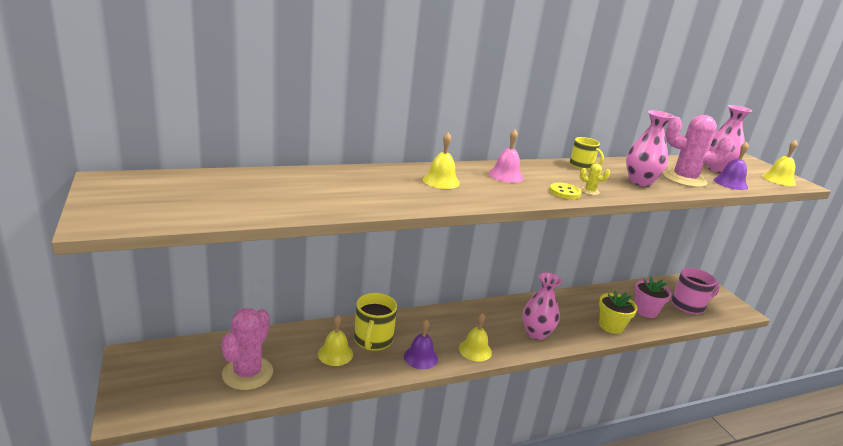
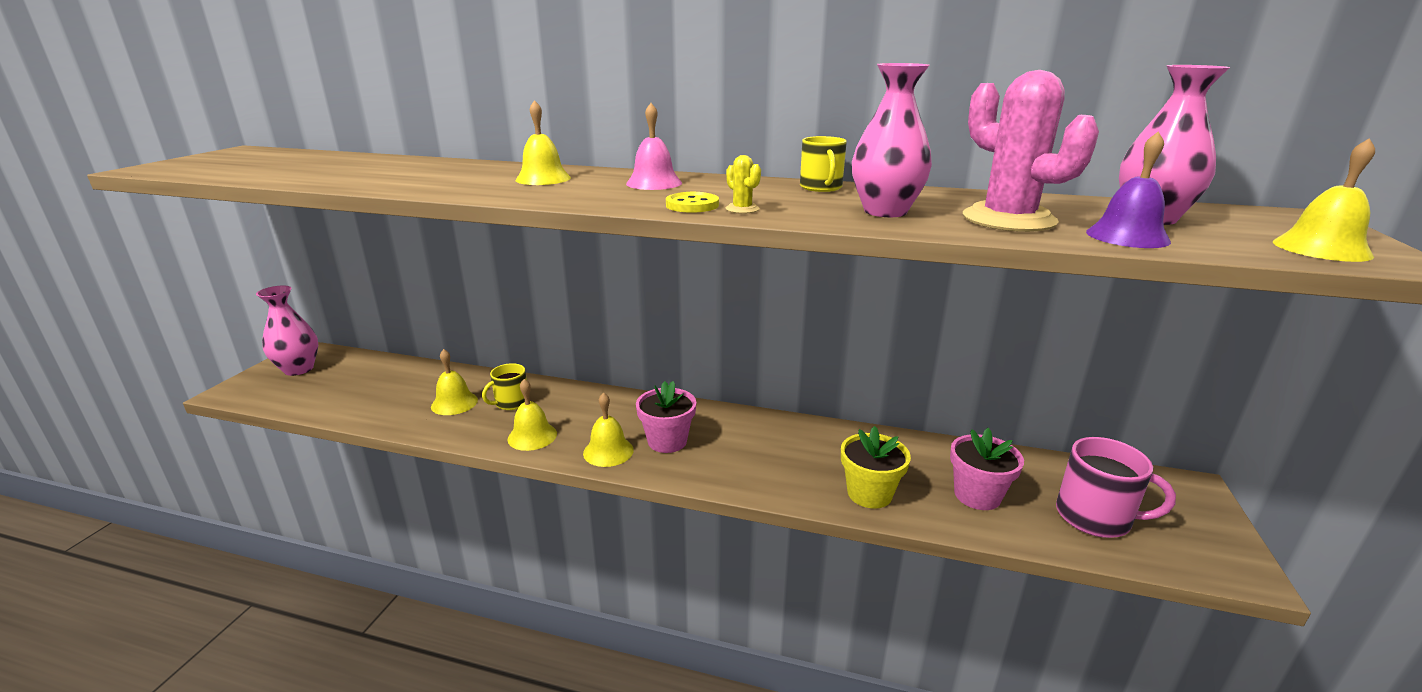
camera: 40 degrees right, 0 degrees up
(247, 373) = (356, 393): pink cactus -> none
(373, 340) = (511, 403): yellow mug -> yellow mug, size x0.63
(420, 357) = (532, 436): purple bell -> yellow bell
(495, 332) = (667, 441): none -> pink flower pot
(536, 333) = (724, 461): pink vase -> pink vase (298, 369)

